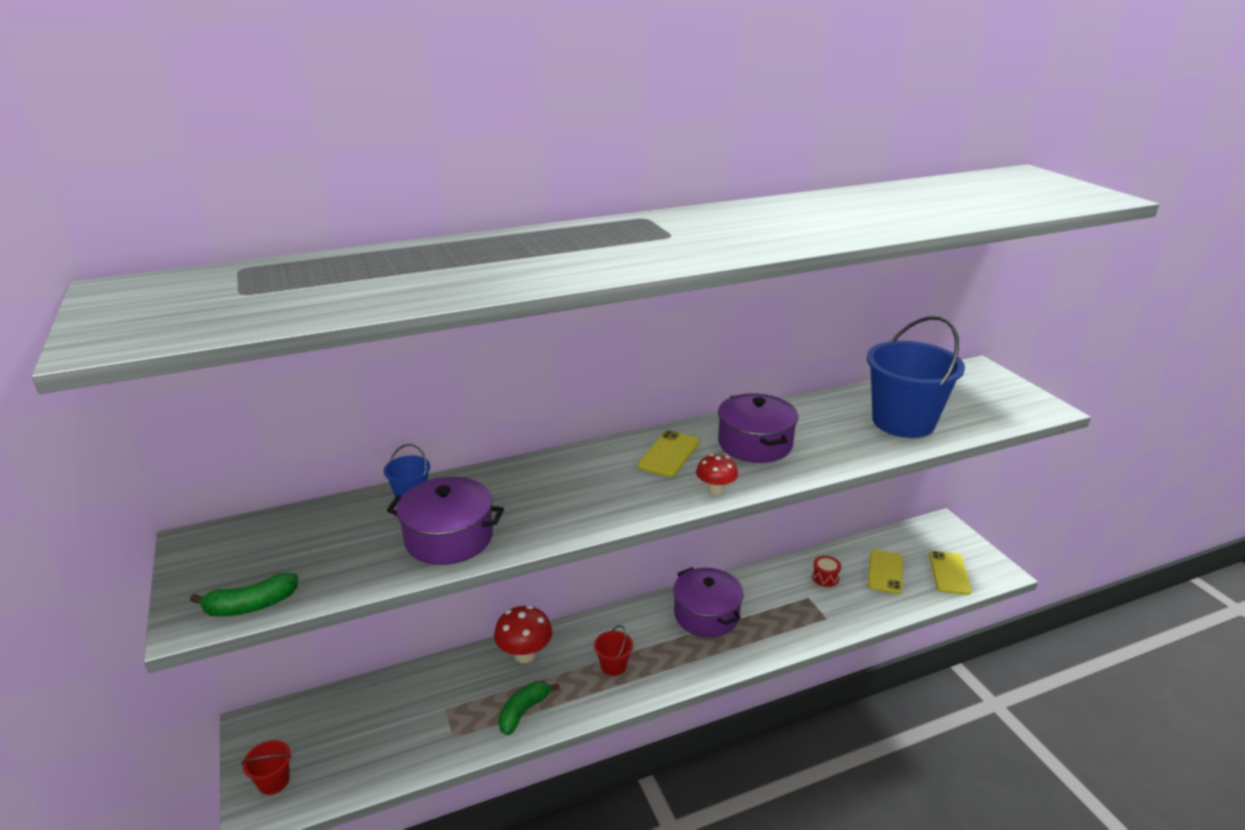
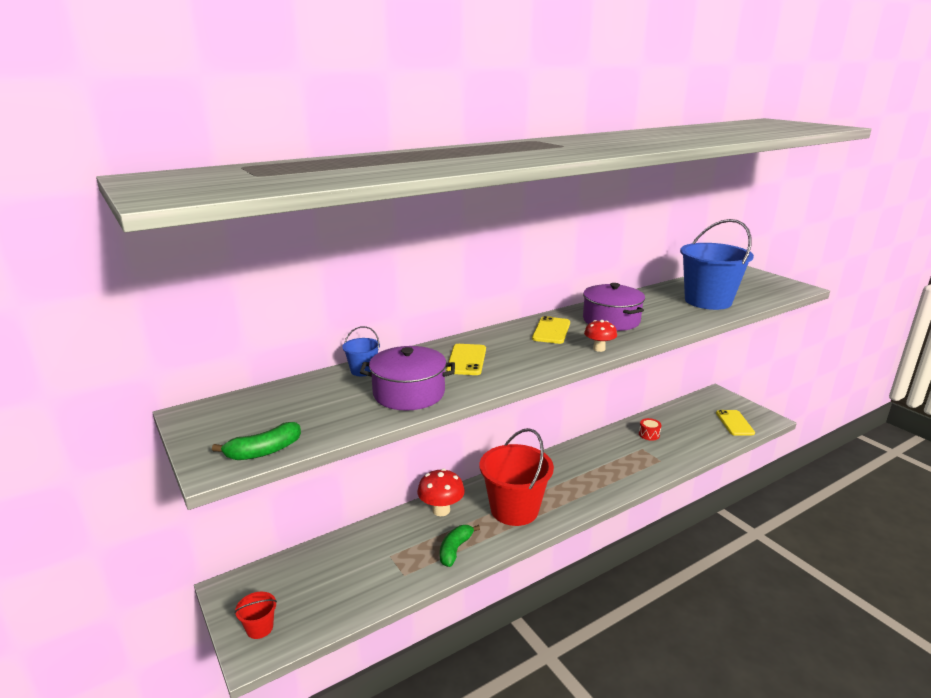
camera: 10 degrees left, 5 degrees down
(613, 666) = (514, 509): red bucket -> red bucket, size x2.32
(706, 615) = (572, 467): purple pot -> none
(885, 572) = (690, 427): yellow phone -> yellow phone (466, 360)

